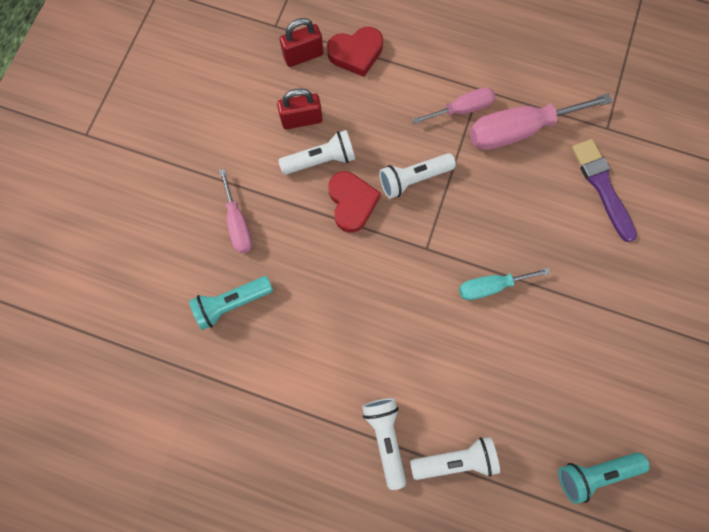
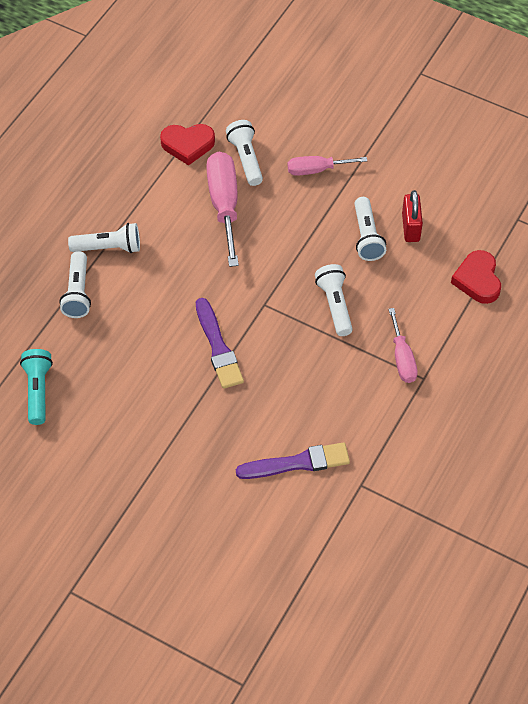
camera: 100 degrees right, 20 degrees down
(232, 303) = (246, 159): turquoise flashlight -> white flashlight
(303, 56) = (480, 237): red padlock -> none
(352, 203) = (320, 254): red heart -> red heart (188, 145)
(490, 286) = (218, 347): turquoise screwdriver -> purple brush
(518, 130) = (371, 403): pink screwdriver -> pink screwdriver (224, 205)

